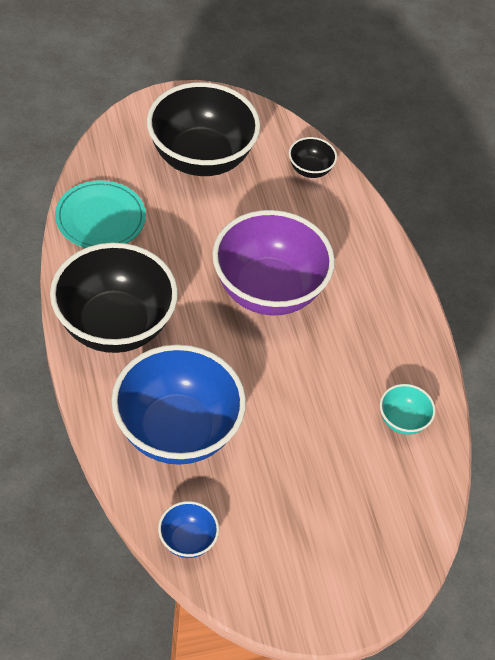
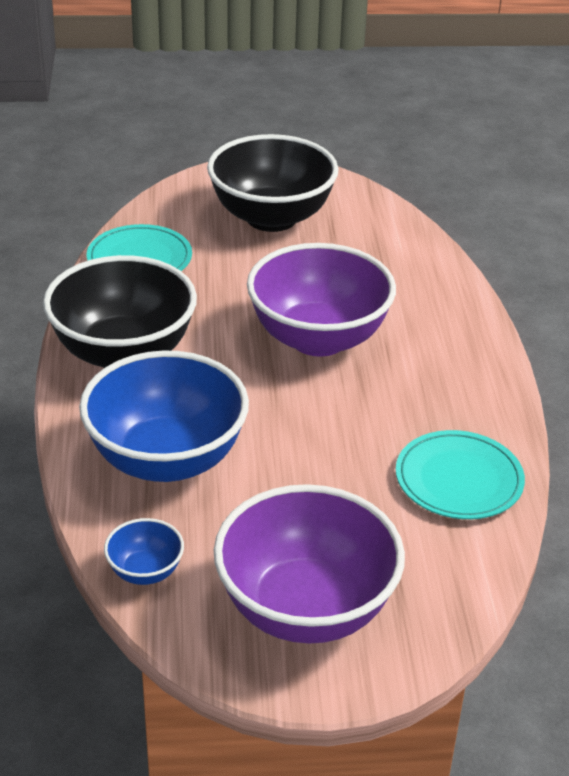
camera: 15 degrees right, 15 degrees down
(310, 170) = (397, 237): black bowl -> none
(313, 557) = (306, 609): none -> purple bowl
(403, 420) = (458, 479): turquoise bowl -> turquoise plate

